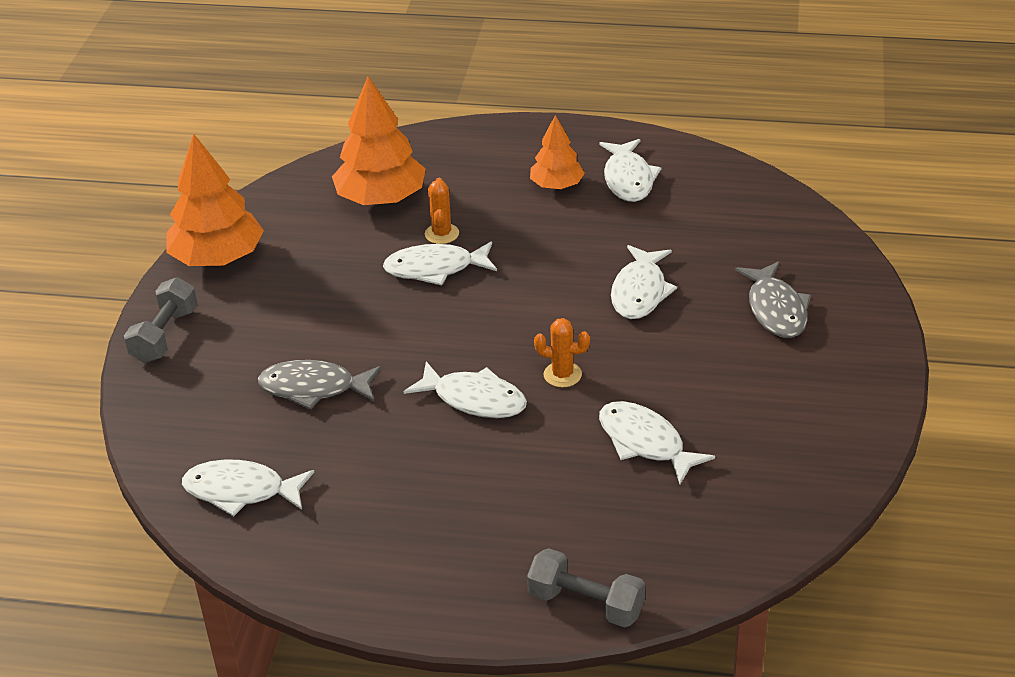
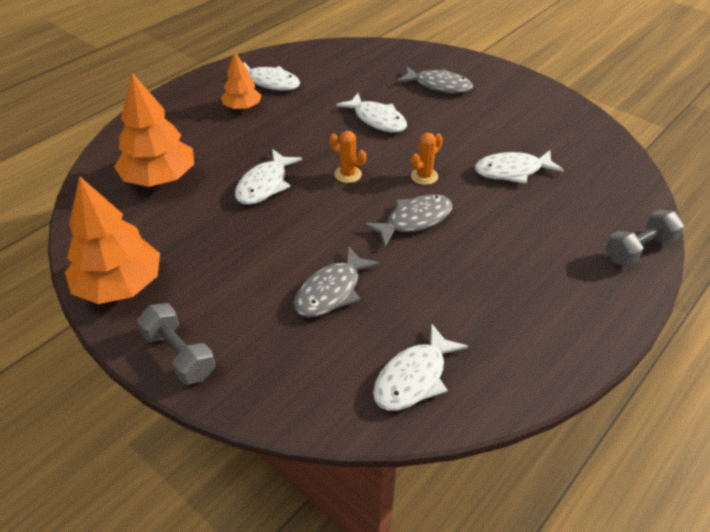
camera: 60 degrees left, 5 degrees up
(442, 234) = (232, 168): orange cactus -> orange cactus (348, 174)
(474, 399) = (414, 220): white fish -> grey fish

